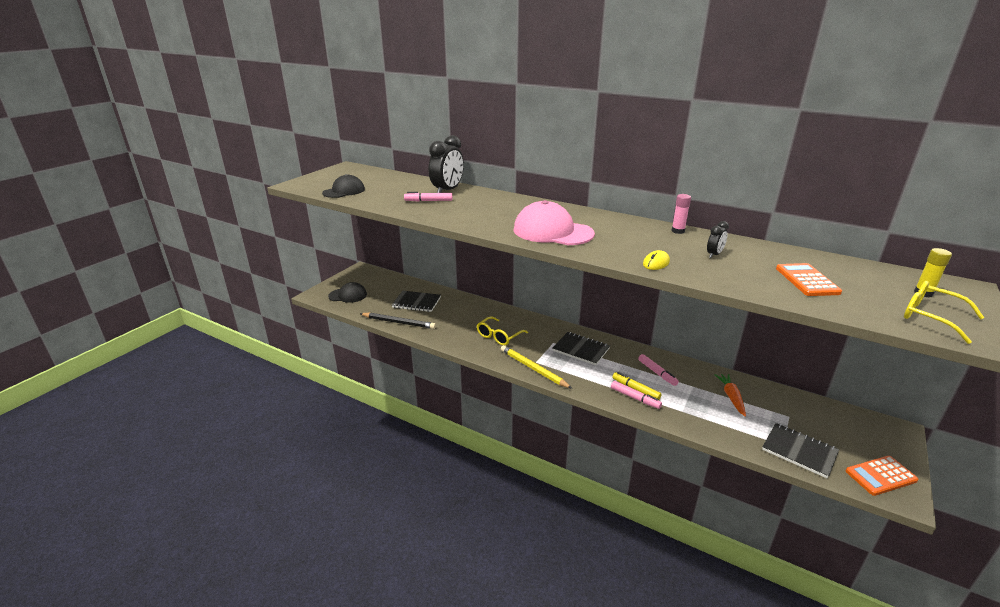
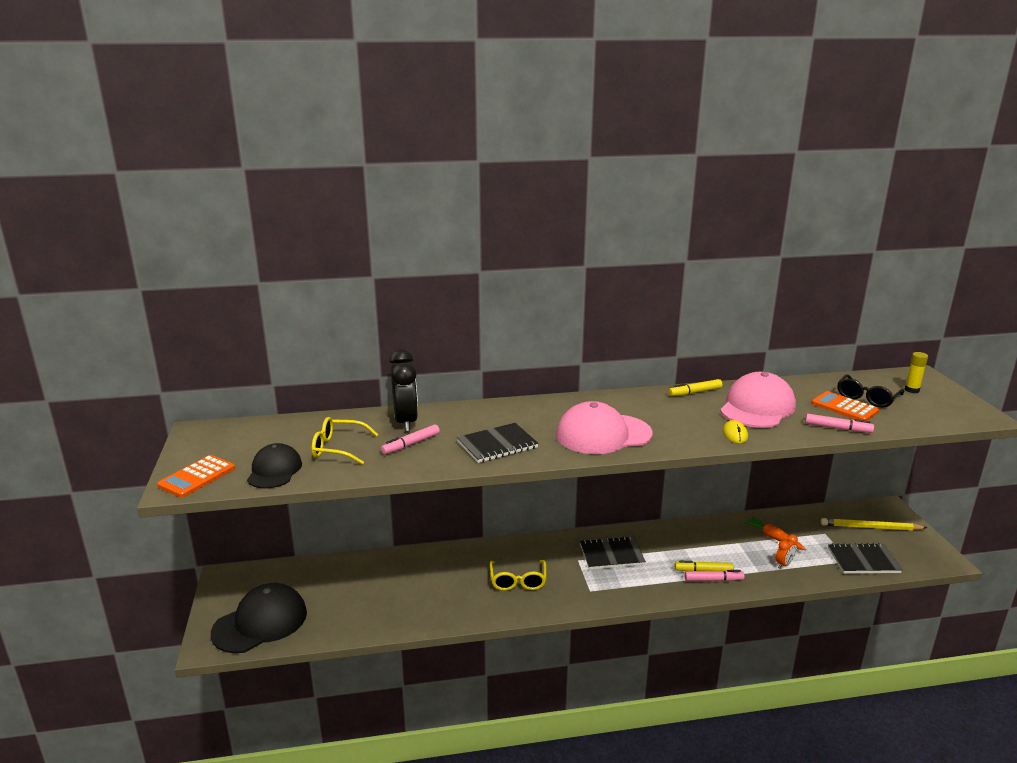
camera: 40 degrees left, 5 degrees down
(348, 295) = (260, 622): black cap -> black cap, size x1.59
(399, 322) = (383, 624): black pencil -> none
(416, 302) = (369, 587): black notebook -> black notebook (497, 445)
(533, 368) = (597, 599): yellow pencil -> yellow pencil (870, 527)
(657, 373) = (699, 544): pink marker -> pink marker (837, 428)
(678, 231) = (695, 392): pink glue stick -> yellow marker
(713, 417) = (784, 564): none -> orange clock
(714, 255) = (757, 407): black clock -> pink cap
(849, 282) = (867, 398): none -> black glasses
(880, 476) = (921, 551): orange calculator -> orange calculator (197, 477)
(930, 317) = (942, 409): yellow glasses -> yellow glasses (338, 448)

